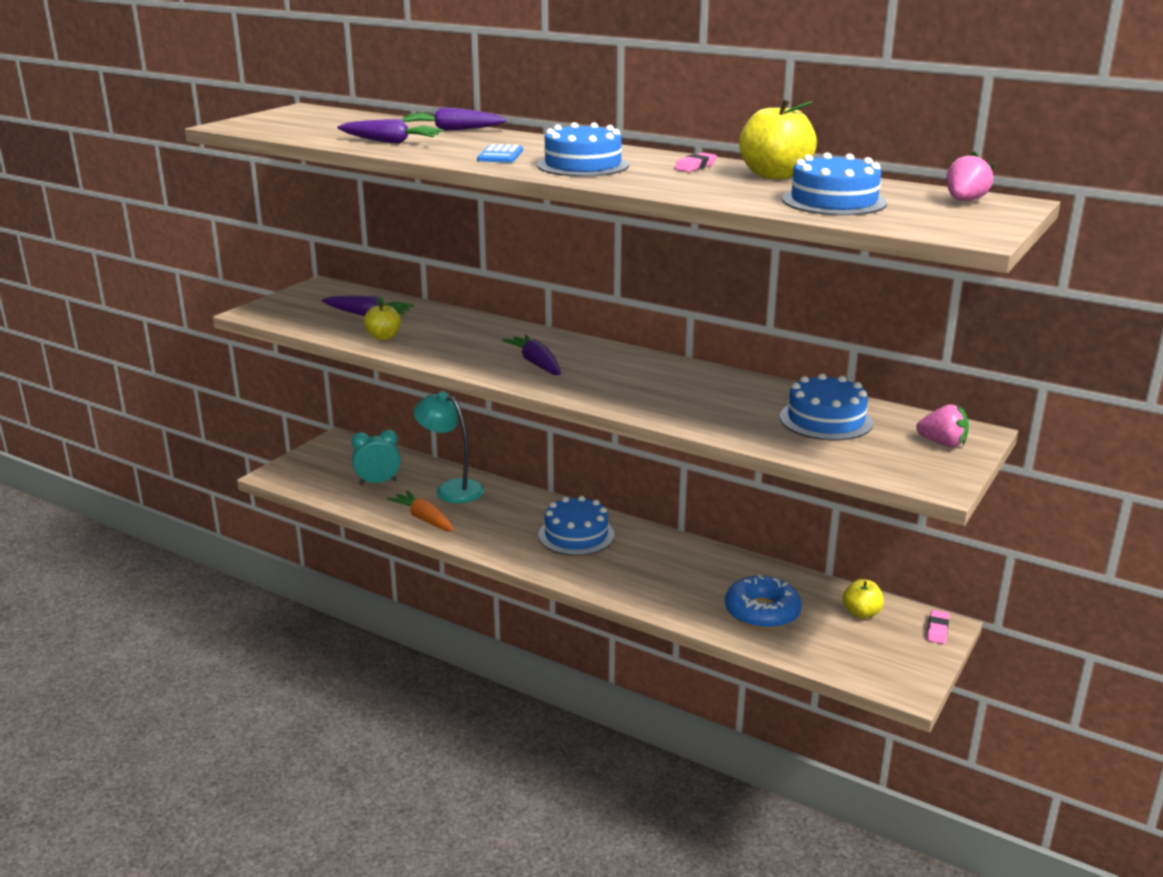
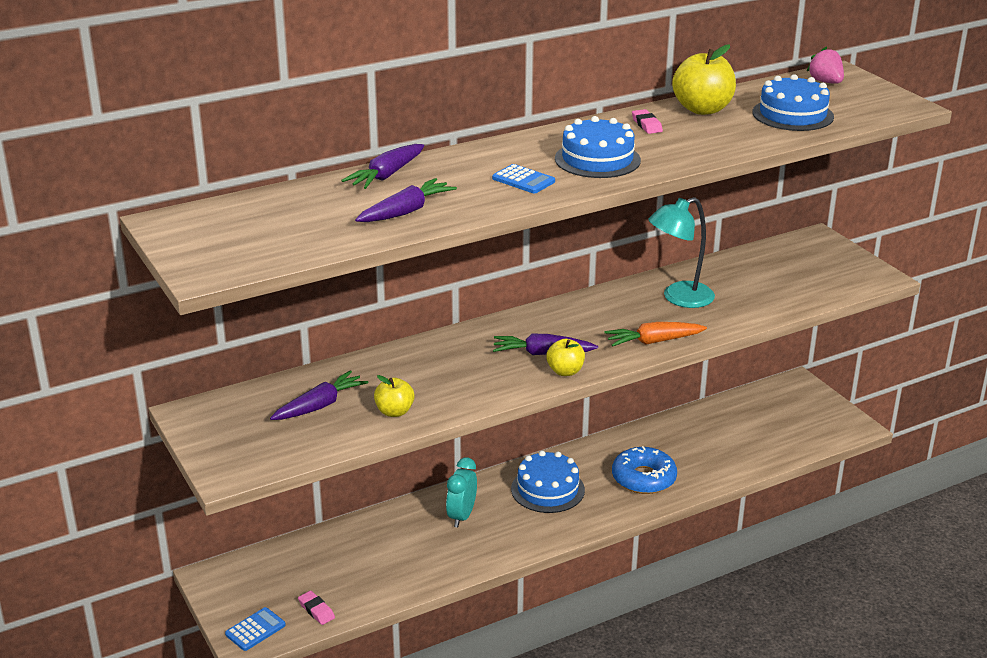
camera: 60 degrees left, 5 degrees up
(290, 473) = (255, 630): none -> blue calculator
(378, 482) = (338, 573): turquoise clock -> turquoise clock (461, 516)
(424, 519) = (442, 565): orange carrot -> orange carrot (653, 341)
(451, 489) = (399, 531): turquoise lamp -> turquoise lamp (679, 298)
(762, 612) = (730, 445): blue donut -> blue donut (643, 478)
(825, 420) = (757, 276): blue cake -> none
(861, 613) = (761, 406): yellow apple -> yellow apple (565, 371)
(937, 630) = (801, 386): pink eraser -> pink eraser (316, 610)
(942, 443) = (825, 253): pink strawberry -> none

